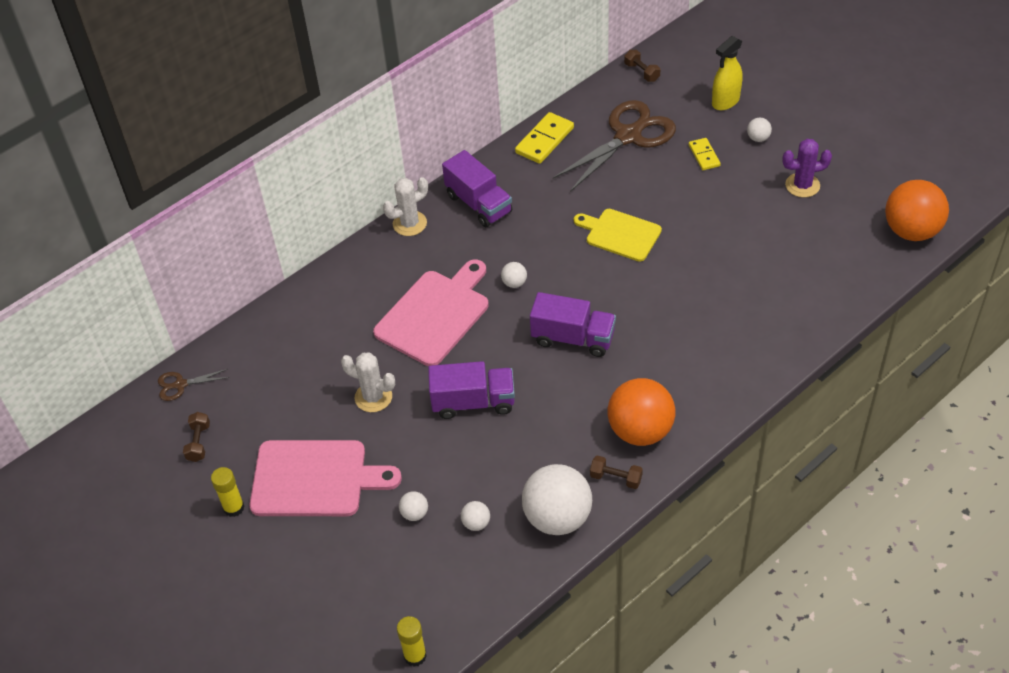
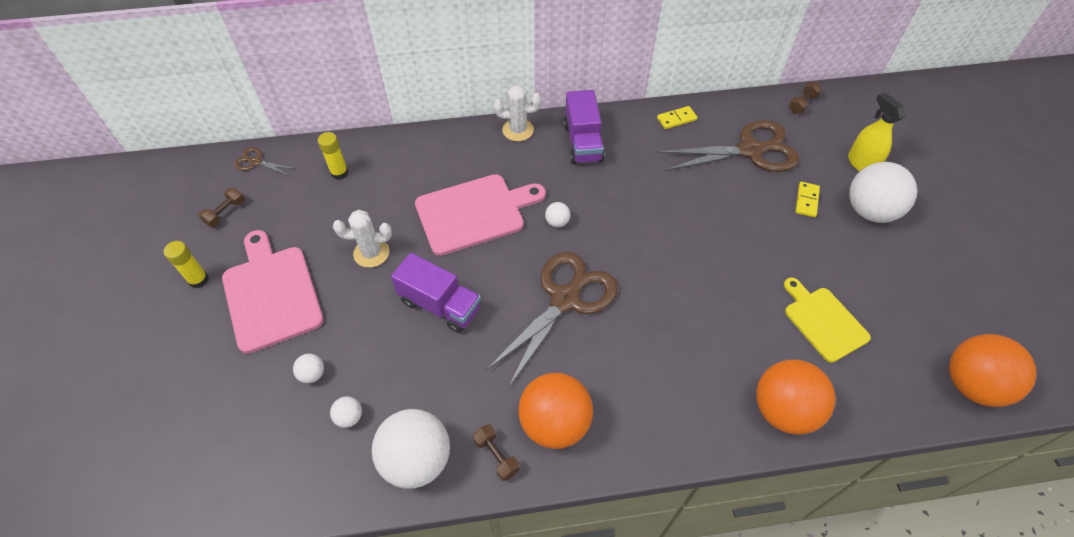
camera: 30 degrees right, 5 degrees up
(315, 479) = (271, 294): pink cutting board -> pink cutting board turned 150 degrees counterclockwise
(373, 397) = (371, 253): white cactus -> white cactus turned 60 degrees counterclockwise
(415, 656) = (196, 509): yellow glue stick -> yellow glue stick (339, 173)
(544, 140) = (676, 119): yellow domino -> yellow domino, size x0.62
(573, 338) = (566, 298): purple truck -> brown scissors
(620, 234) = (679, 229): yellow cutting board -> yellow cutting board (823, 321)
(642, 72) = (802, 104): brown dumbbell -> brown dumbbell turned 45 degrees clockwise
(725, 101) = (861, 164): yellow spray bottle -> yellow spray bottle turned 75 degrees clockwise
(758, 138) = (869, 211): white ball -> white ball, size x2.36
(797, 323) = (783, 410): none -> orange ball
(802, 185) = (884, 276): purple cactus -> none

